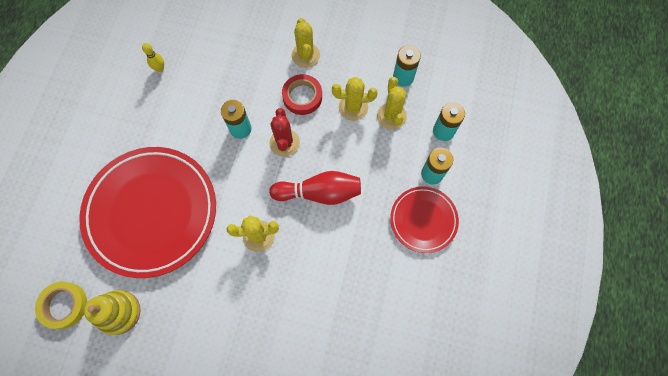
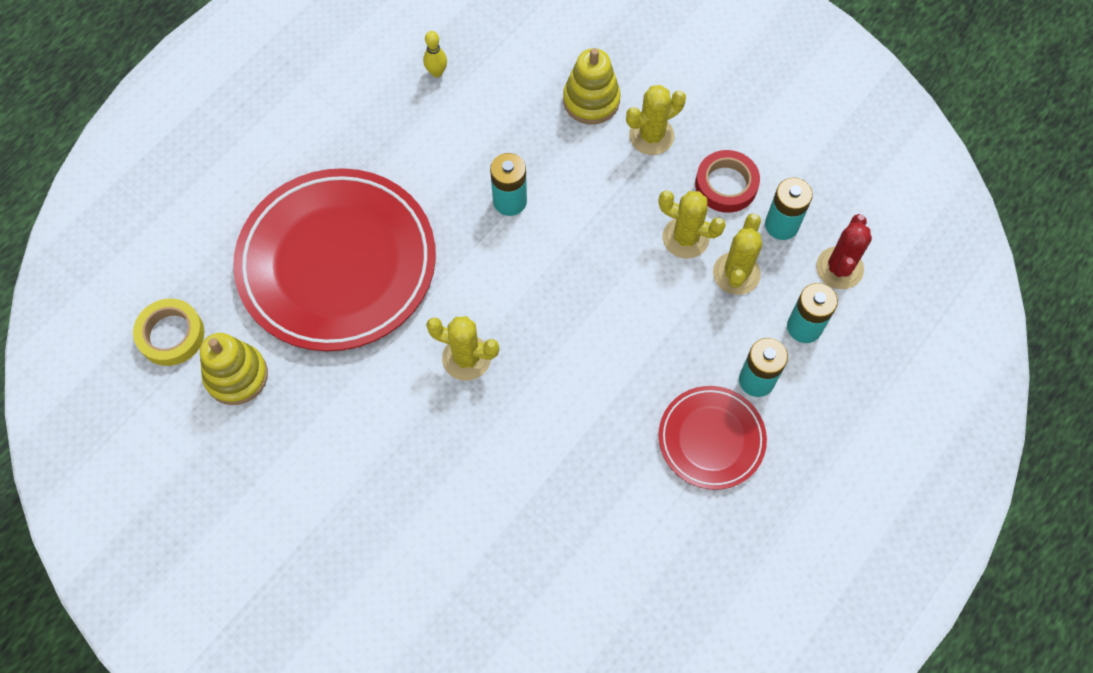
camera: 25 degrees right, 5 degrees down
(261, 48) = (591, 100): none -> yellow stacking toy
(284, 143) = (563, 246): red cactus -> red cactus (839, 268)
(302, 96) = (618, 192): red tape -> red tape (726, 185)
(305, 55) = (651, 136): yellow cactus -> yellow cactus turned 45 degrees clockwise
(319, 193) = (579, 336): red bowling pin -> none

